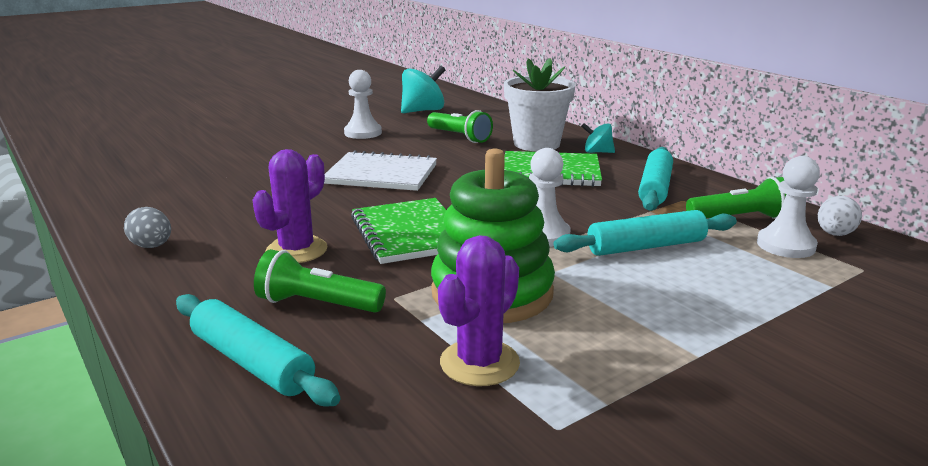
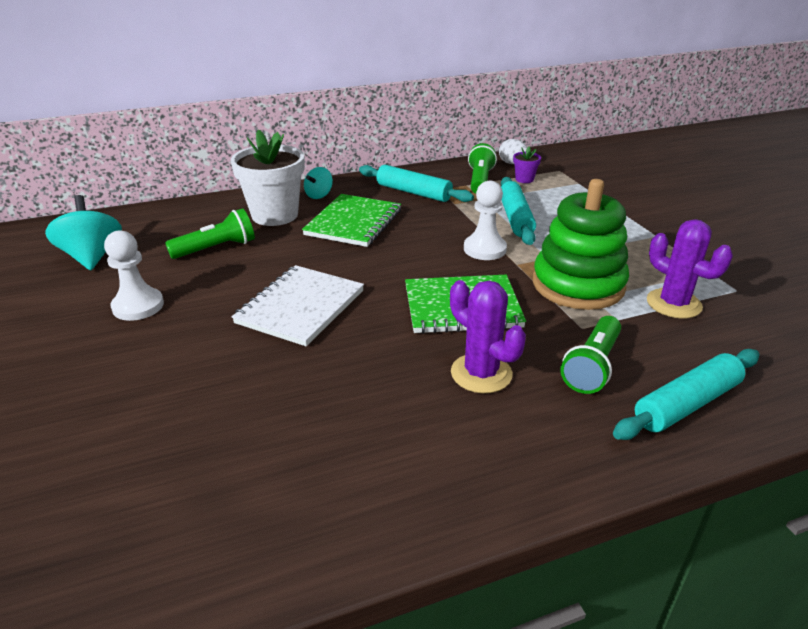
camera: 75 degrees left, 10 degrees up
(152, 246) = (440, 486): grey egg -> none
(785, 245) = (524, 179): white pawn -> purple flower pot

